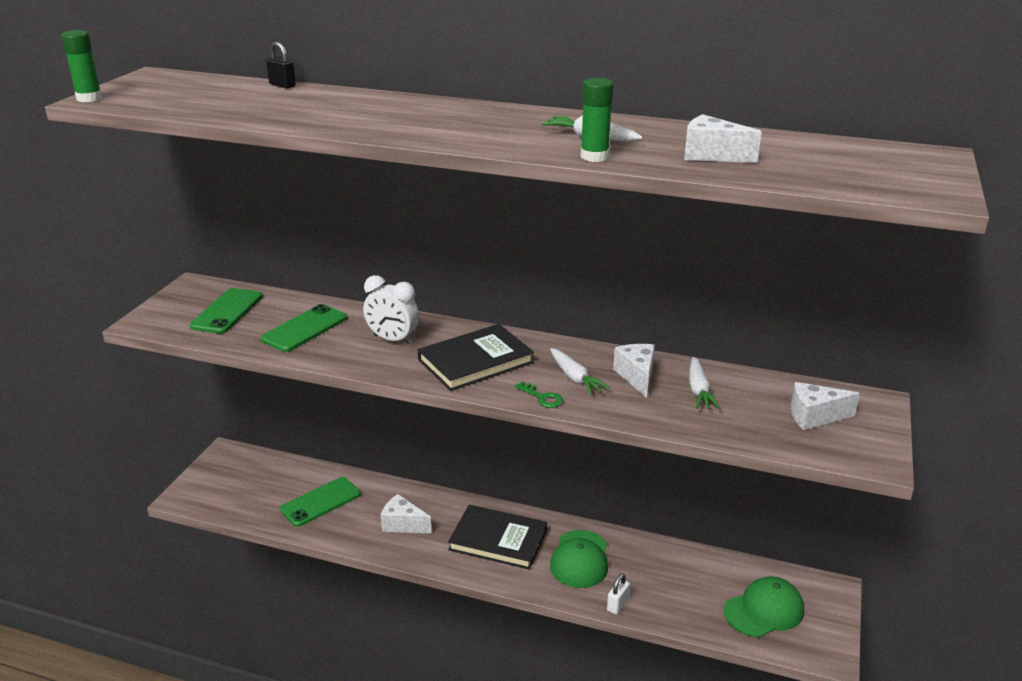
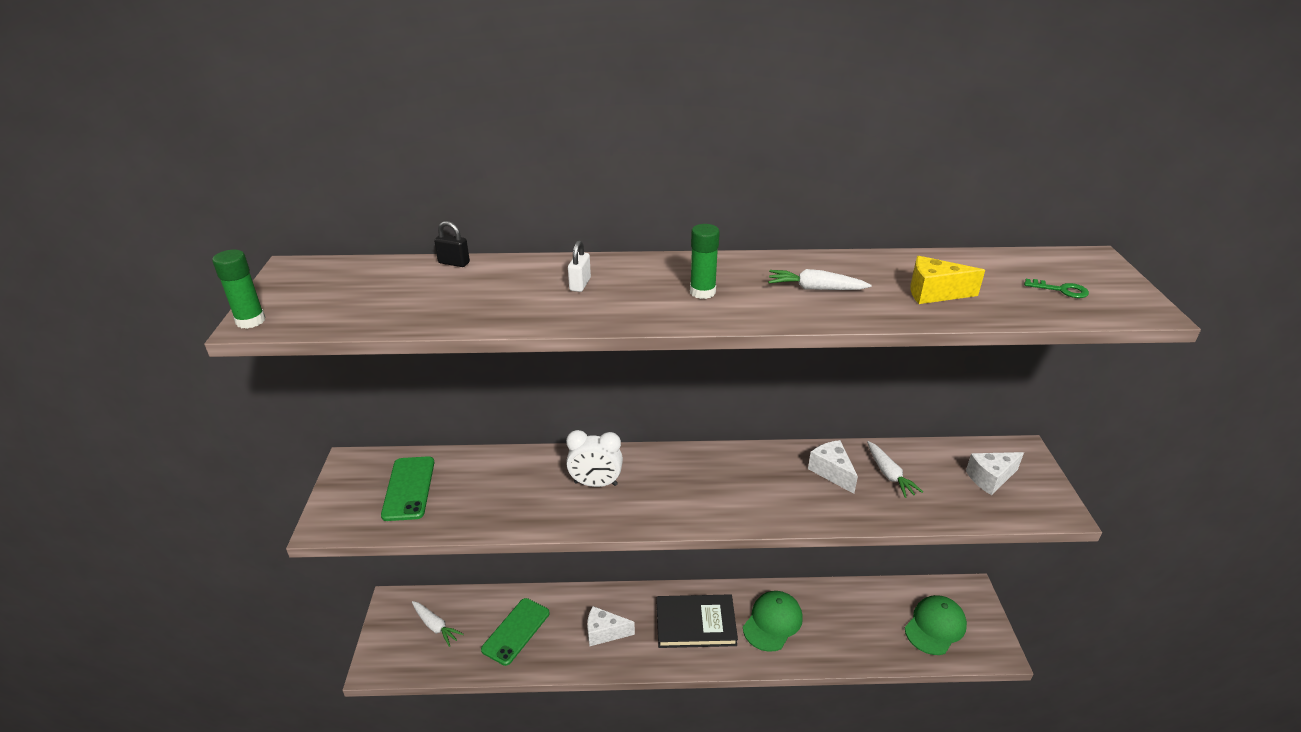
camera: 20 degrees left, 5 degrees up
(304, 329) = (502, 491): green phone -> none
(475, 361) = (686, 490): black book -> none
(542, 397) = (769, 517): green key -> green key (1061, 290)
(575, 378) = (783, 487): white carrot -> white carrot (435, 626)
(580, 559) = (772, 622): green cap -> green cap turned 135 degrees counterclockwise
(594, 157) = (842, 315): green glue stick -> green glue stick (702, 292)
(617, 605) = (825, 659): white padlock -> white padlock (580, 284)
(711, 155) = (934, 293): white cheese -> yellow cheese

